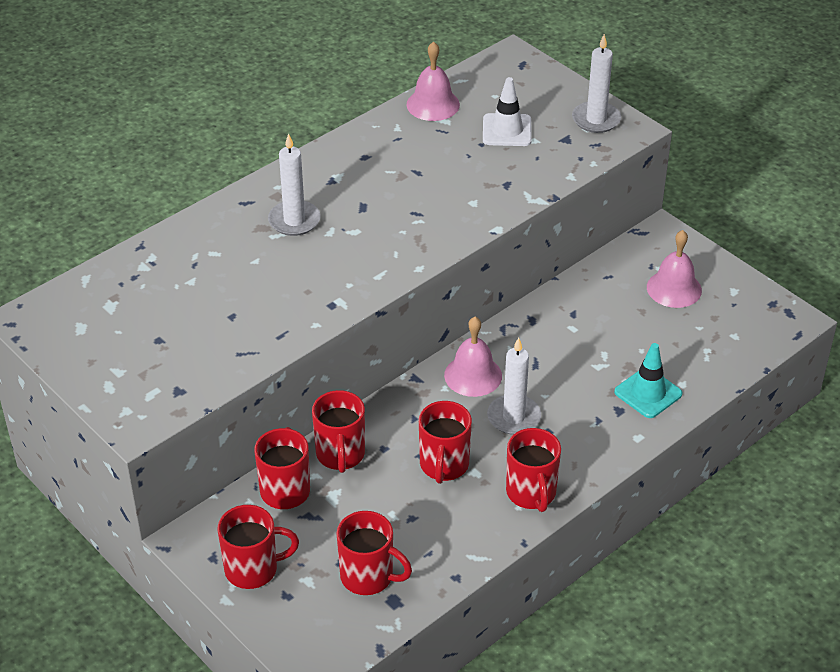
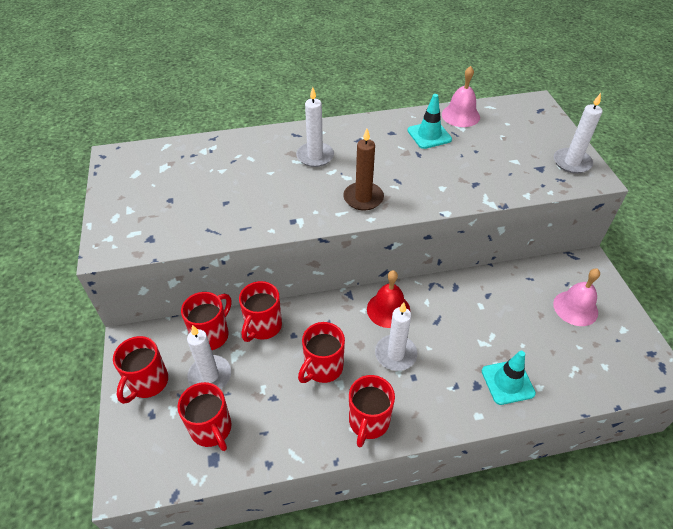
camera: 30 degrees right, 5 degrees up
(253, 569) = (148, 383): red mug -> red mug turned 90 degrees clockwise
(321, 530) = (210, 376): none -> white candle
(392, 248) = (363, 198): none -> brown candle
(413, 143) = (429, 135): none -> turquoise traffic cone
(473, 375) = (388, 309): pink bell -> red bell
(507, 130) = (500, 148): white traffic cone -> none

